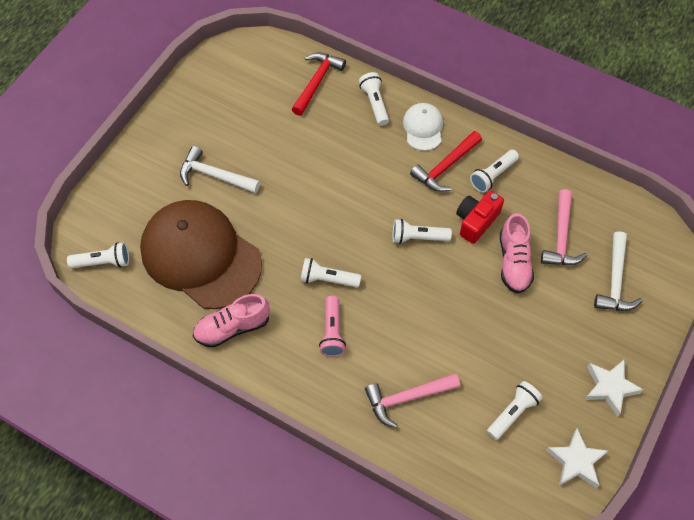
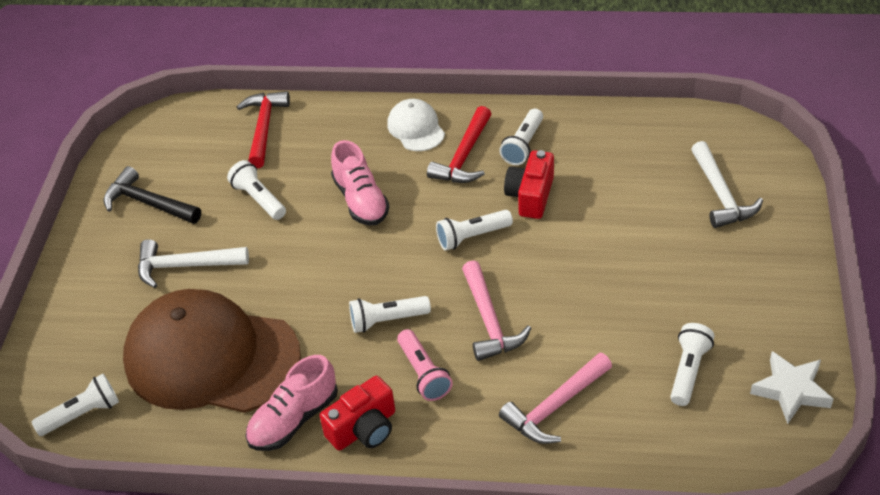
camera: 20 degrees left, 15 degrees down
(212, 113) = (148, 203): none -> black hammer
(274, 356) = (364, 428): none -> red camera
(374, 103) = (345, 124): white flashlight -> white flashlight (259, 199)
(514, 262) = (597, 219): pink shoe -> pink shoe (361, 200)
(561, 237) = (636, 176): pink hammer -> pink hammer (489, 321)
(610, 388) = (781, 300): white star -> none

